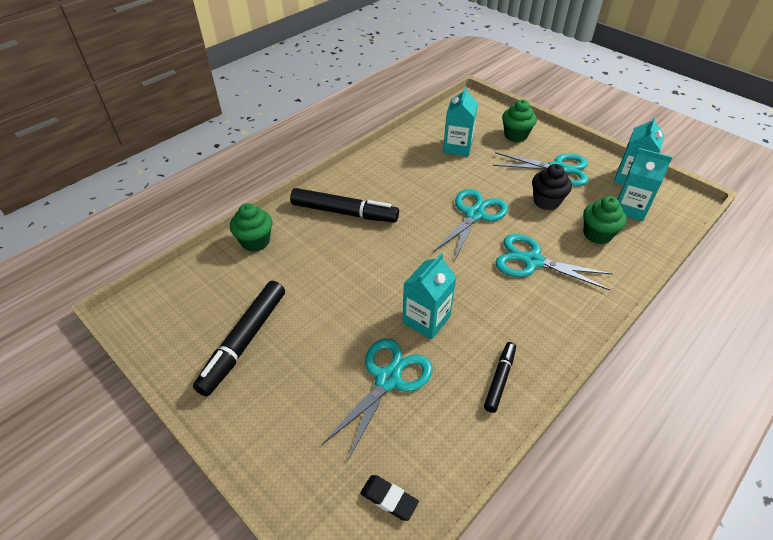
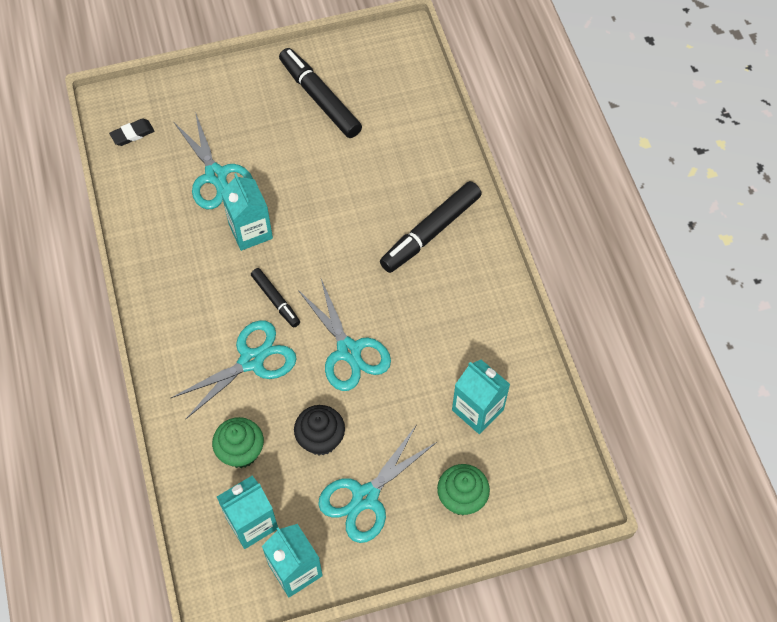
camera: 120 degrees right, 15 degrees up
(255, 241) = (435, 143): green cupcake -> none
(499, 379) = (159, 249): black marker -> black marker (276, 300)

